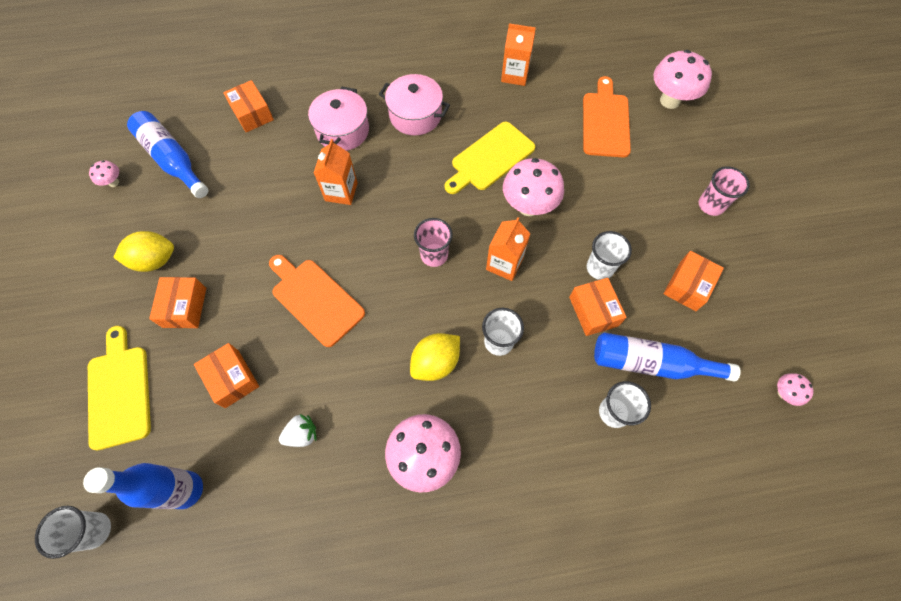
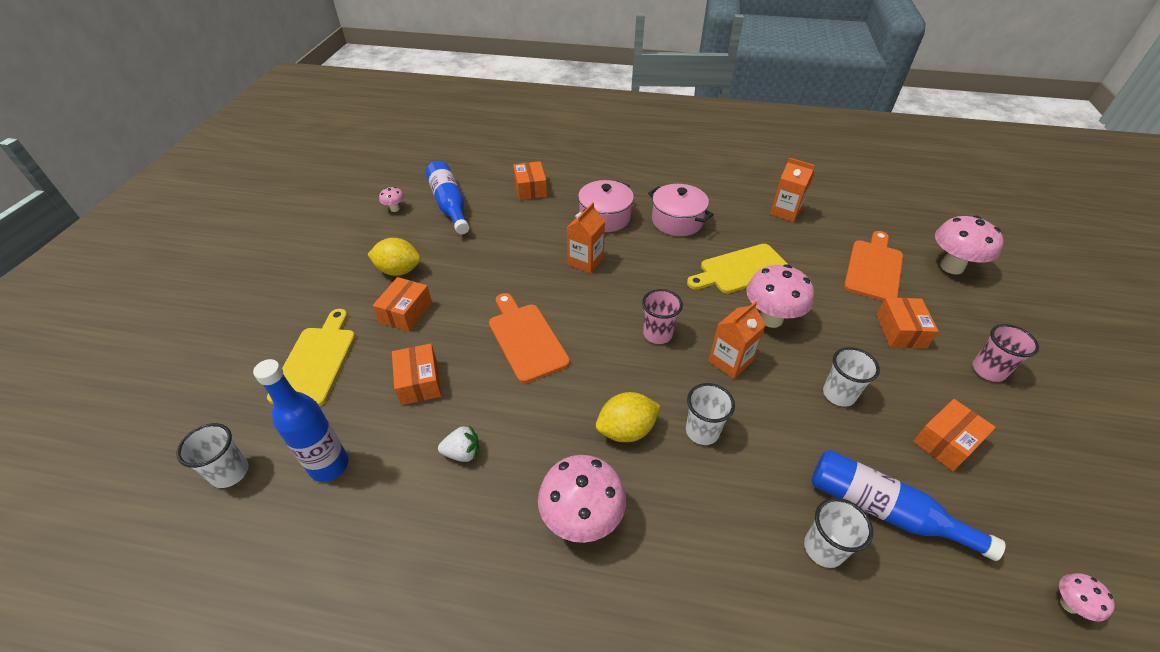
camera: 20 degrees right, 20 degrees down
(593, 311) = (821, 434): orange box -> orange box (900, 331)

